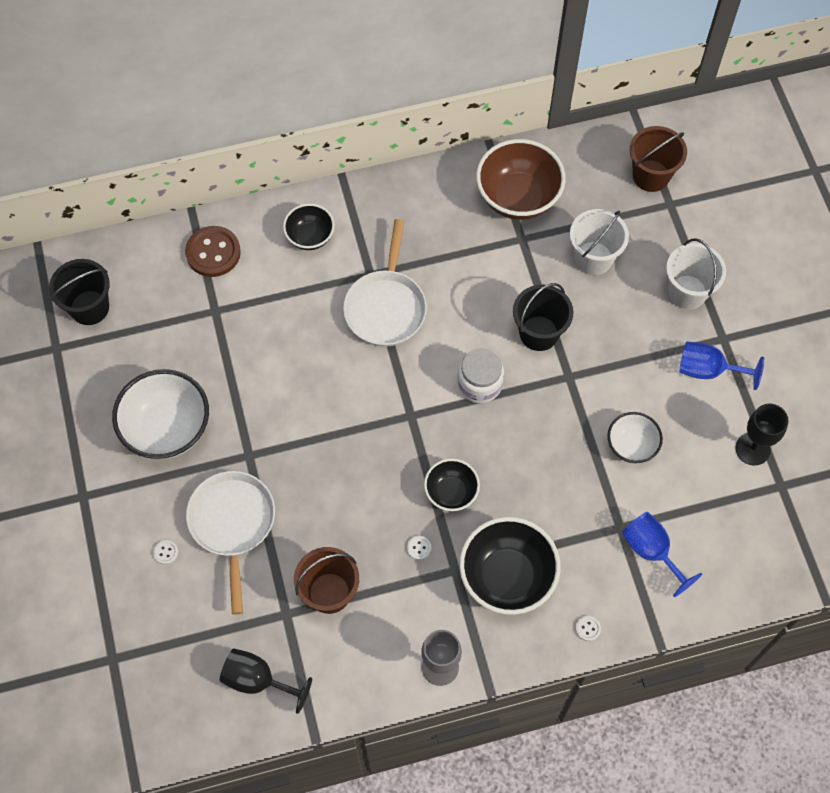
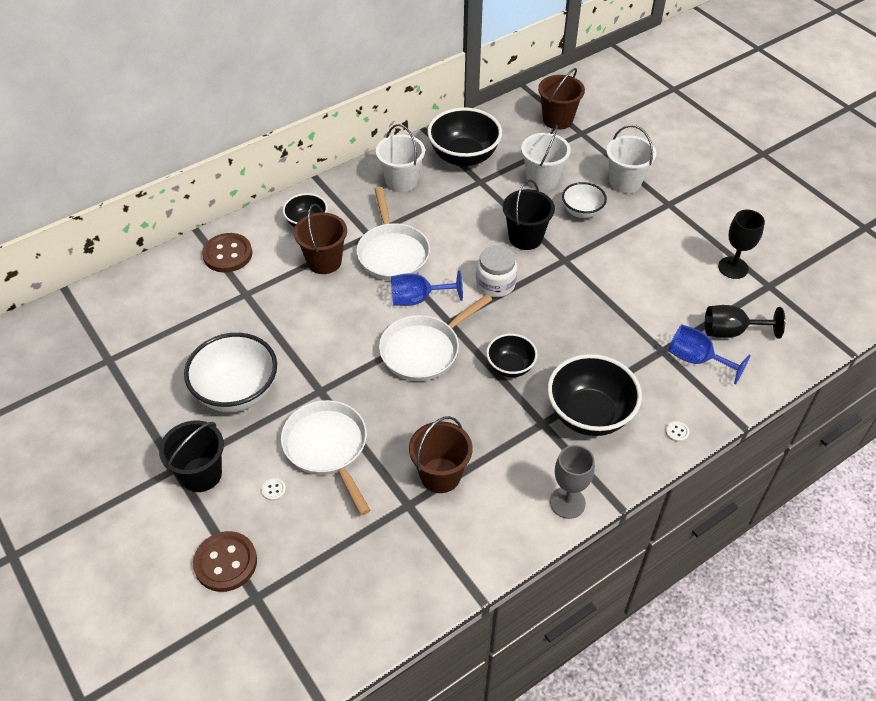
camera: 20 degrees left, 15 degrees down
(89, 307) = (130, 321): black bucket -> black bucket (201, 474)
(97, 613) = (225, 562): none -> brown button
(258, 680) = (406, 569): black goblet -> black goblet (731, 332)
(310, 295) = (324, 261): none -> brown bucket
(371, 442) = (424, 350): none -> white pan
(419, 548) = (503, 416): white button -> none
(434, 211) = (401, 181): none -> white bucket
(518, 197) = (464, 157): brown bowl -> black bowl
(631, 446) = (639, 292): white bowl -> white bowl (582, 211)
(708, 370) = (669, 226): blue goblet -> blue goblet (418, 299)

